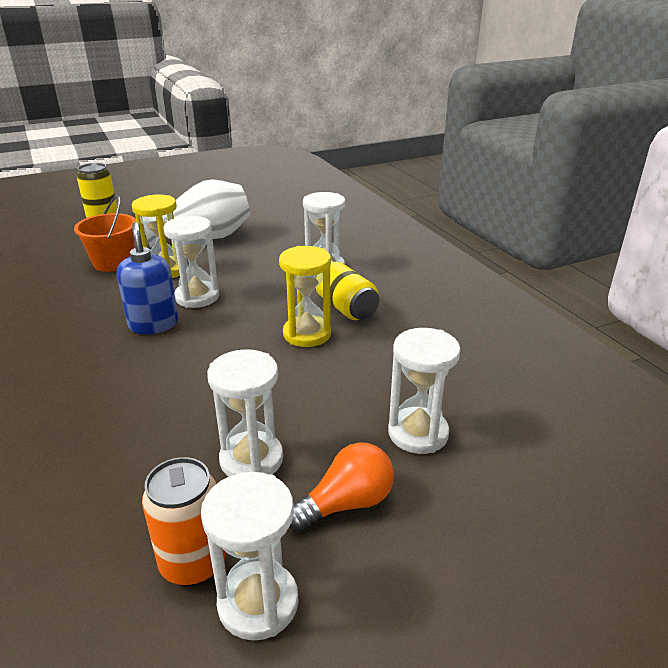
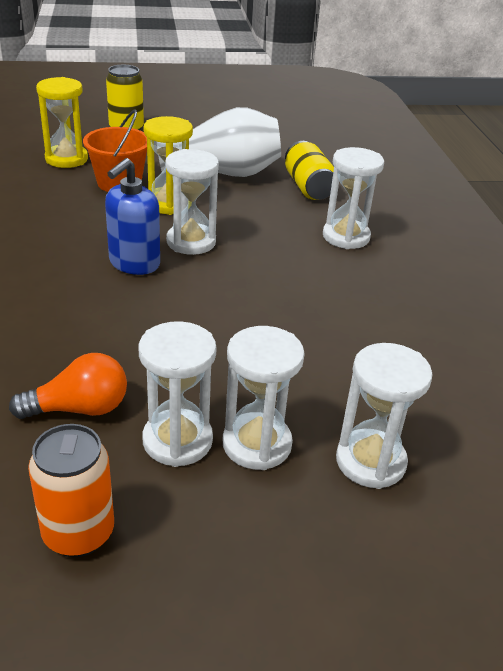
camera: 15 degrees right, 5 degrees up
(153, 324) = (134, 263): blue soap dispenser -> blue soap dispenser turned 150 degrees counterclockwise
(258, 603) = (125, 594): white hourglass -> white hourglass (257, 444)
(307, 334) = (293, 313): yellow hourglass -> yellow hourglass (66, 159)
(345, 307) = (350, 290): yellow can -> yellow can (308, 187)
(346, 503) = (257, 518): orange light bulb -> orange light bulb (79, 408)

